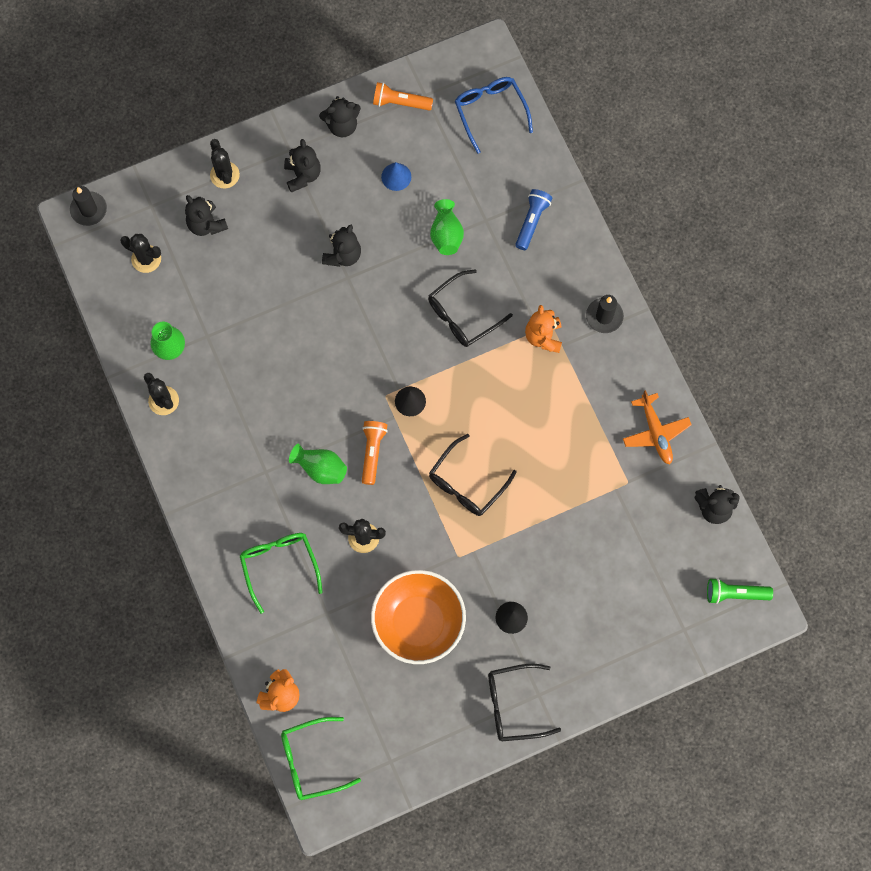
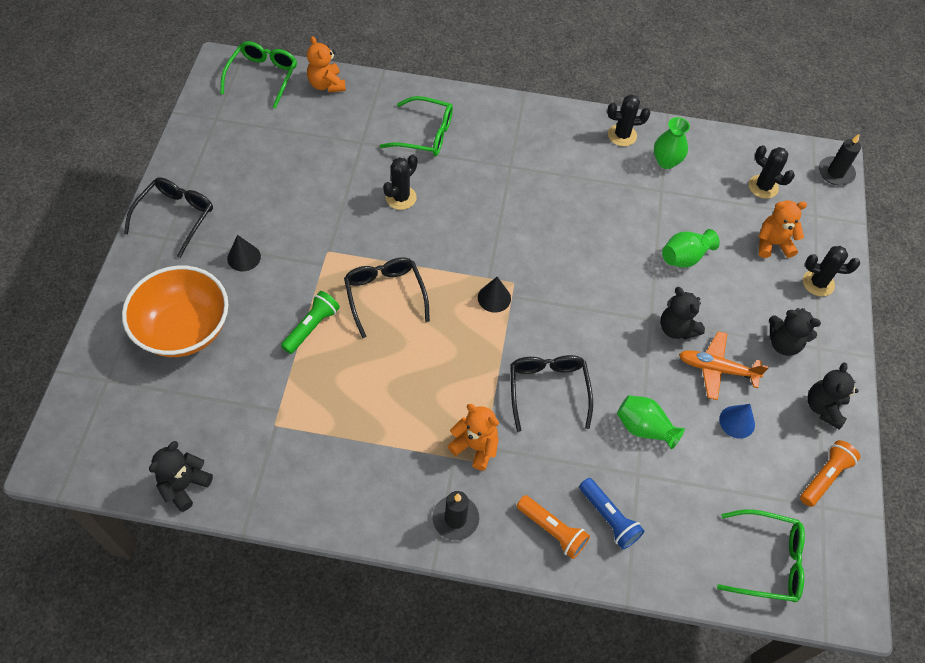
camera: 120 degrees right, 15 degrees down
(146, 259) = (763, 187): black cactus -> black cactus turned 75 degrees clockwise
(206, 224) = (773, 244): black teddy bear -> orange teddy bear
(320, 468) = (483, 202): green vase -> green vase (684, 257)
(372, 452) = (469, 244): orange flashlight -> orange flashlight (552, 530)
(418, 622) = (300, 194): orange bowl -> orange bowl (184, 329)
(490, 112) = (767, 561): blue glasses -> green glasses
(655, 432) = (300, 484): orange plane -> orange plane (716, 369)
(735, 593) = (93, 446): green flashlight -> green flashlight (312, 327)

